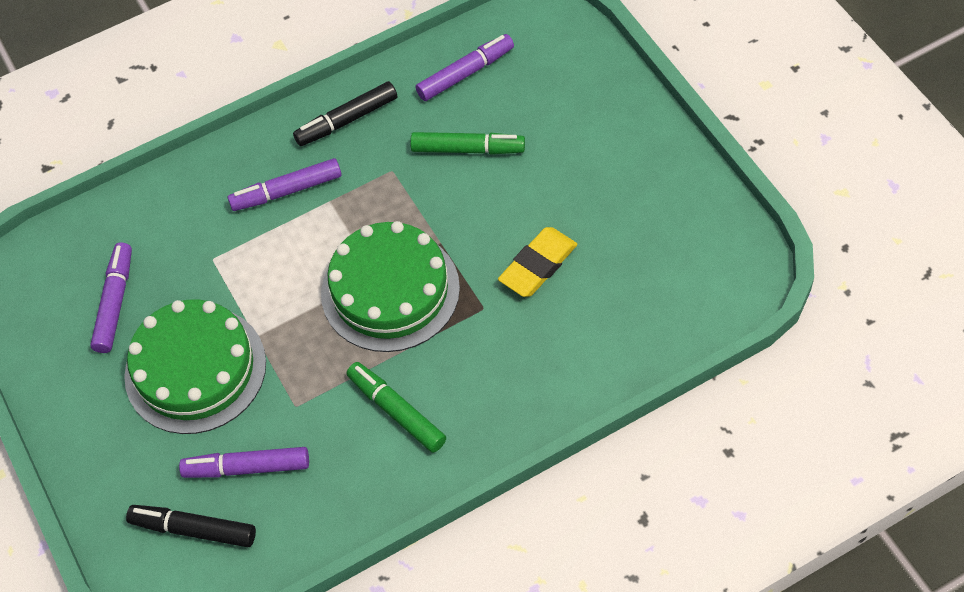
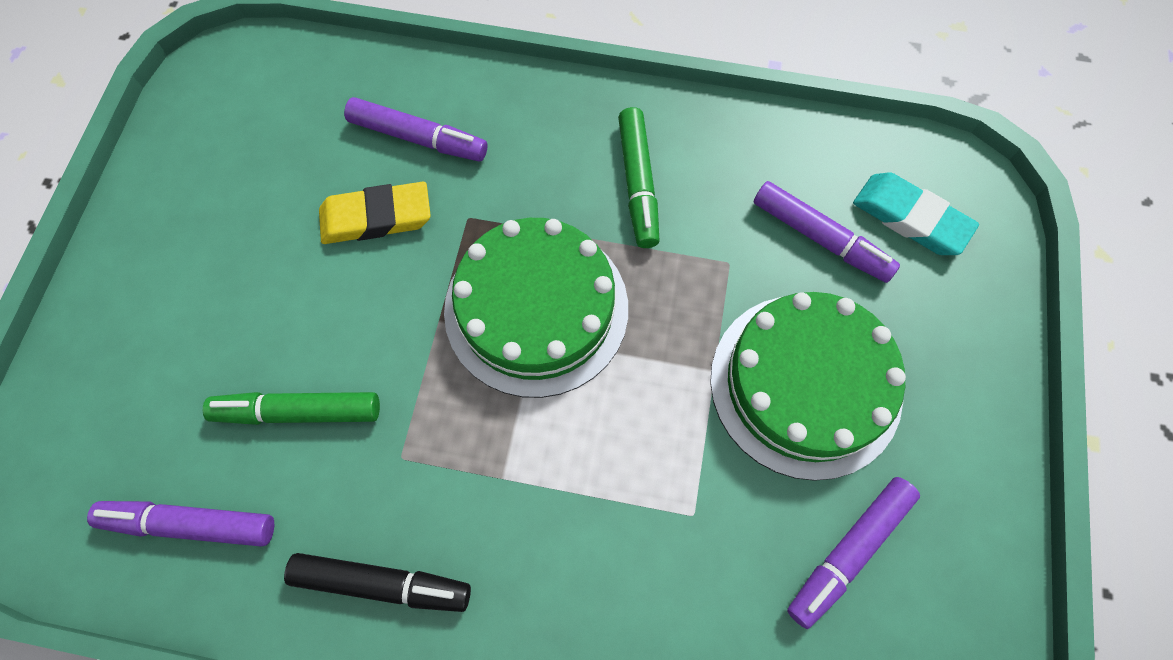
camera: 145 degrees left, 10 degrees up
(194, 530) = (910, 218): black marker -> turquoise eraser
(287, 191) = (537, 537): purple marker -> purple marker (417, 137)
(467, 149) = (299, 412): green marker -> green marker turned 45 degrees counterclockwise

